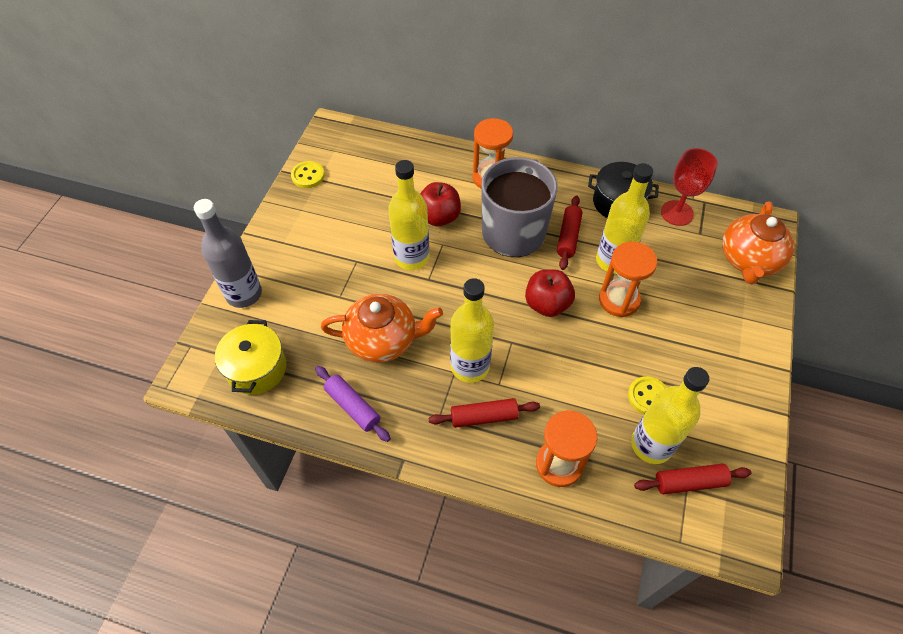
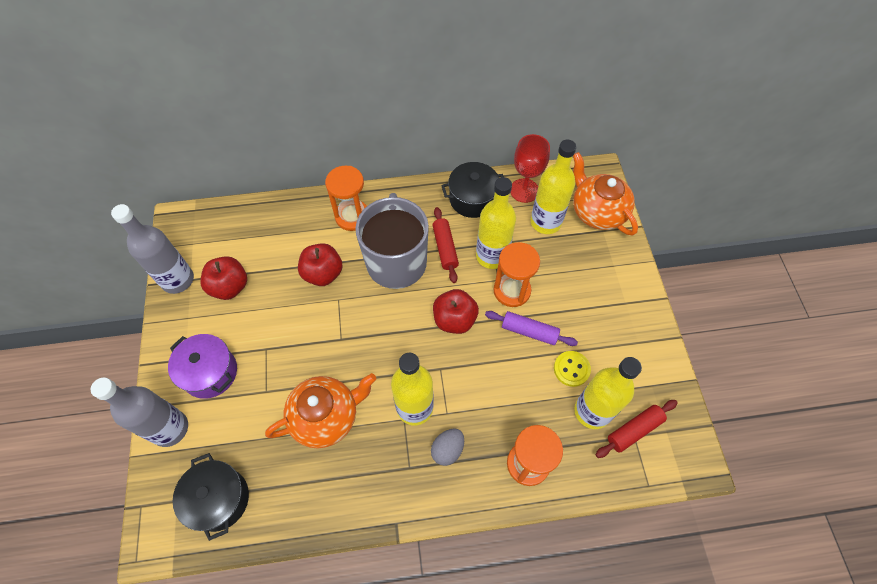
camera: 25 degrees left, 5 degrees up
(256, 368) = (219, 499): yellow pot -> black pot
(299, 262) = (210, 372): none -> purple pot
(308, 176) = (178, 280): yellow button -> grey bottle
(349, 197) = (230, 287): none -> red apple
(353, 407) = (328, 494): purple rolling pin -> purple rolling pin (529, 331)
(411, 257) = (316, 324): yellow bottle -> yellow bottle (545, 222)
(484, 417) = (447, 450): red rolling pin -> grey egg
(748, 260) = (597, 212): orange teapot -> orange teapot turned 150 degrees clockwise

